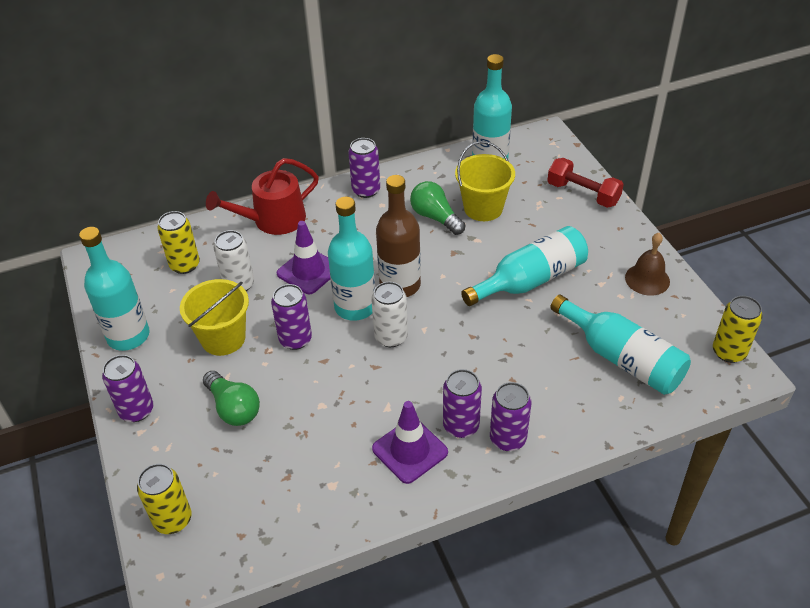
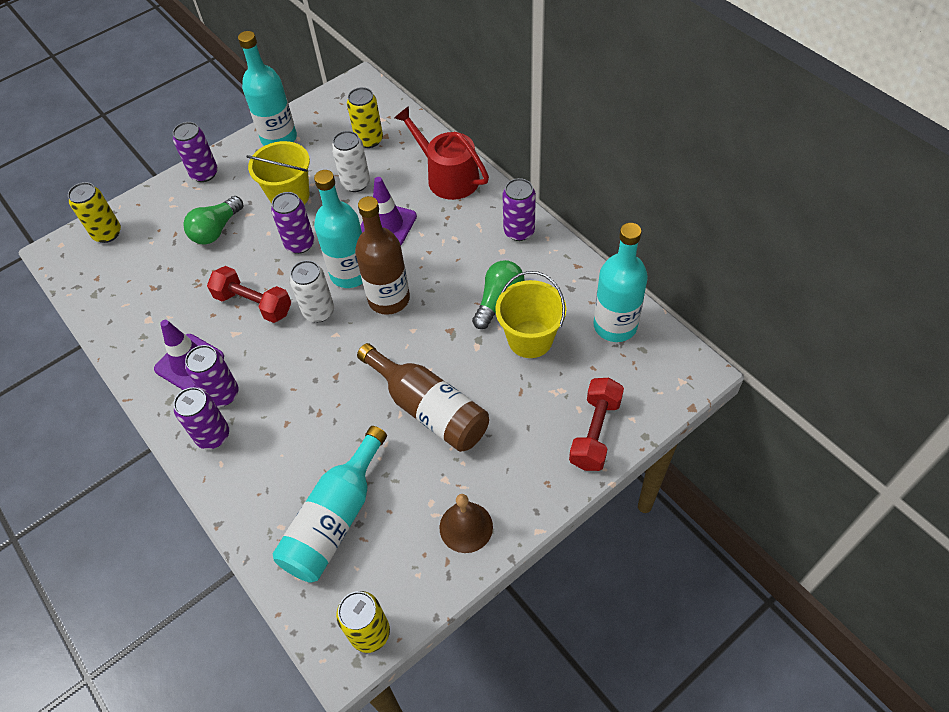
camera: 75 degrees right, 10 degrees up
(356, 387) = (253, 304): none -> red dumbbell
(530, 280) = (429, 409): turquoise bottle -> brown bottle

